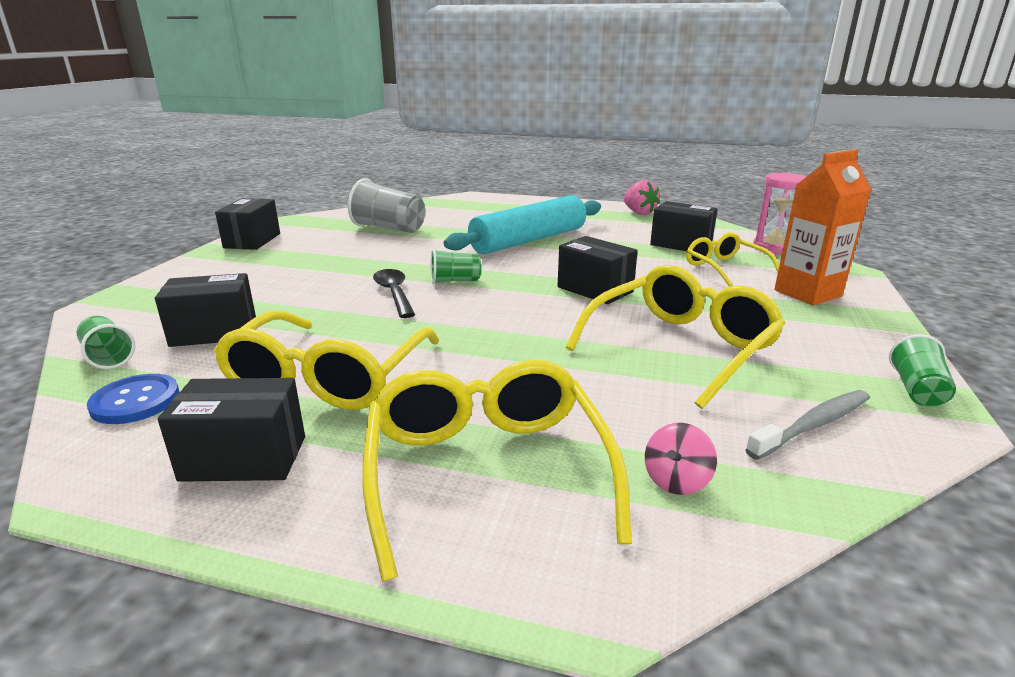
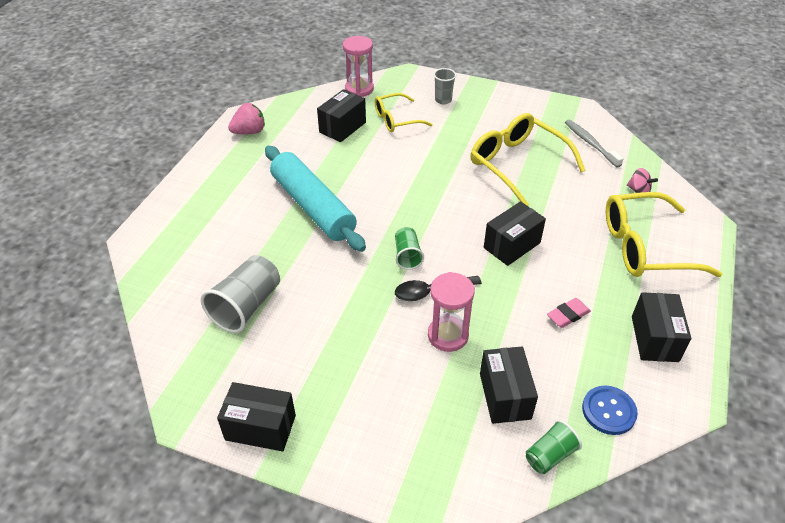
camera: 85 degrees left, 20 degrees up
(321, 303) = (448, 335): none -> pink hourglass
(328, 378) = (568, 315): yellow glasses -> pink eraser
(595, 289) = (431, 184): black box -> black box (512, 245)
(807, 293) = (443, 100): orange carton -> grey cup
(917, 390) = (556, 105): green cup -> none

